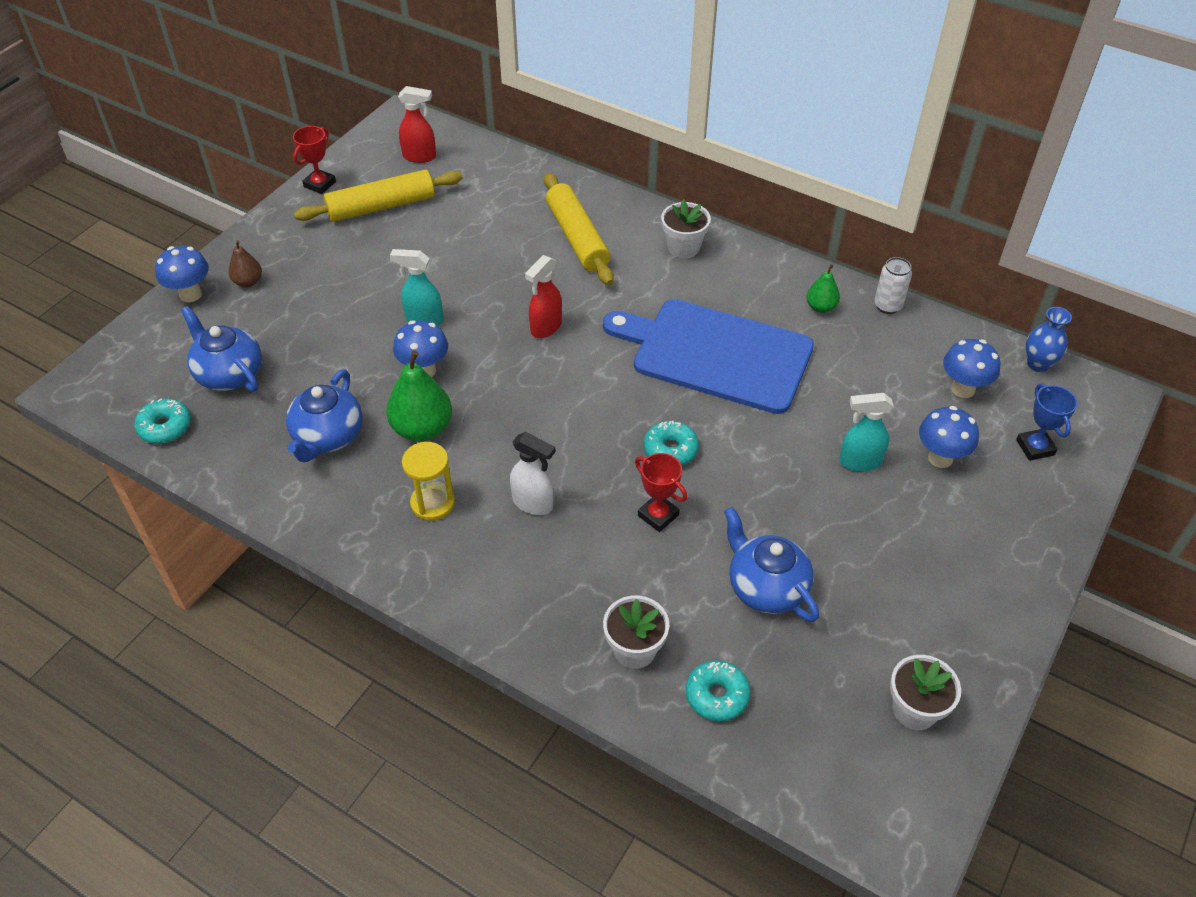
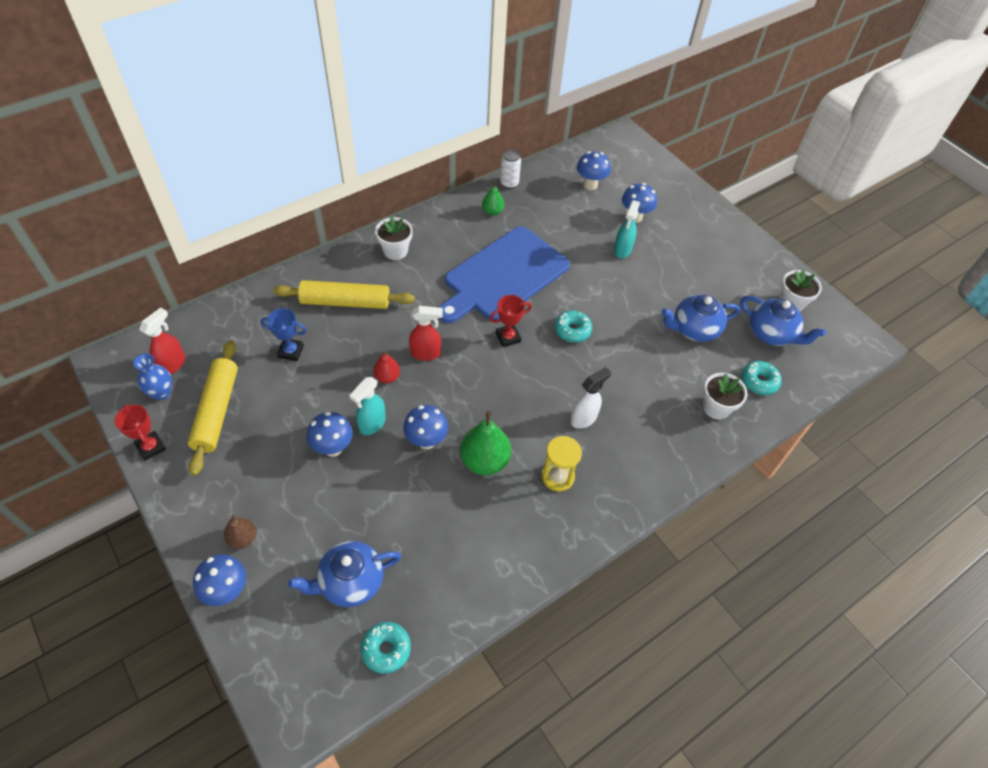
camera: 70 degrees left, 5 degrees up
(328, 437) = (461, 526): blue teapot -> blue teapot (771, 333)
(378, 302) = (333, 448): none -> blue mushroom
(493, 308) = (387, 377): none -> red pear
(545, 327) = (426, 353): red spray bottle -> red spray bottle turned 60 degrees counterclockwise
(658, 515) = (621, 357): red trophy -> red trophy (508, 337)
(1035, 447) = (644, 179): blue trophy -> blue trophy (291, 351)
(1038, 364) = (588, 149): blue vase -> blue vase (162, 393)

